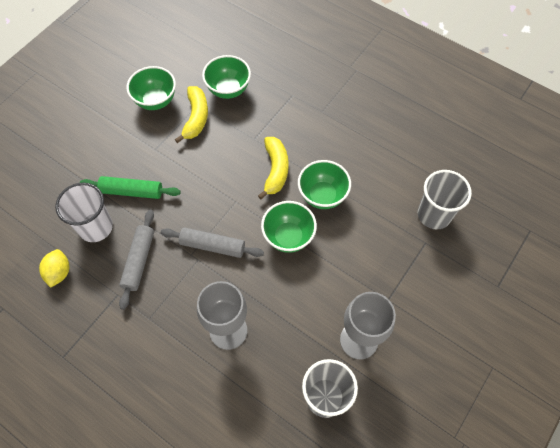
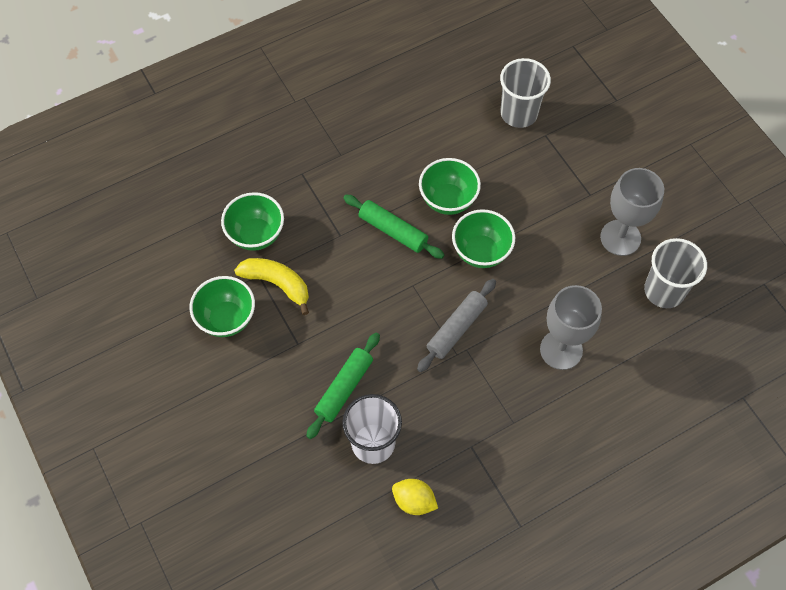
camera: 65 degrees left, 0 degrees up
(139, 261) = (439, 410): grey rolling pin -> none
(275, 170) = (393, 231): yellow banana -> green rolling pin

